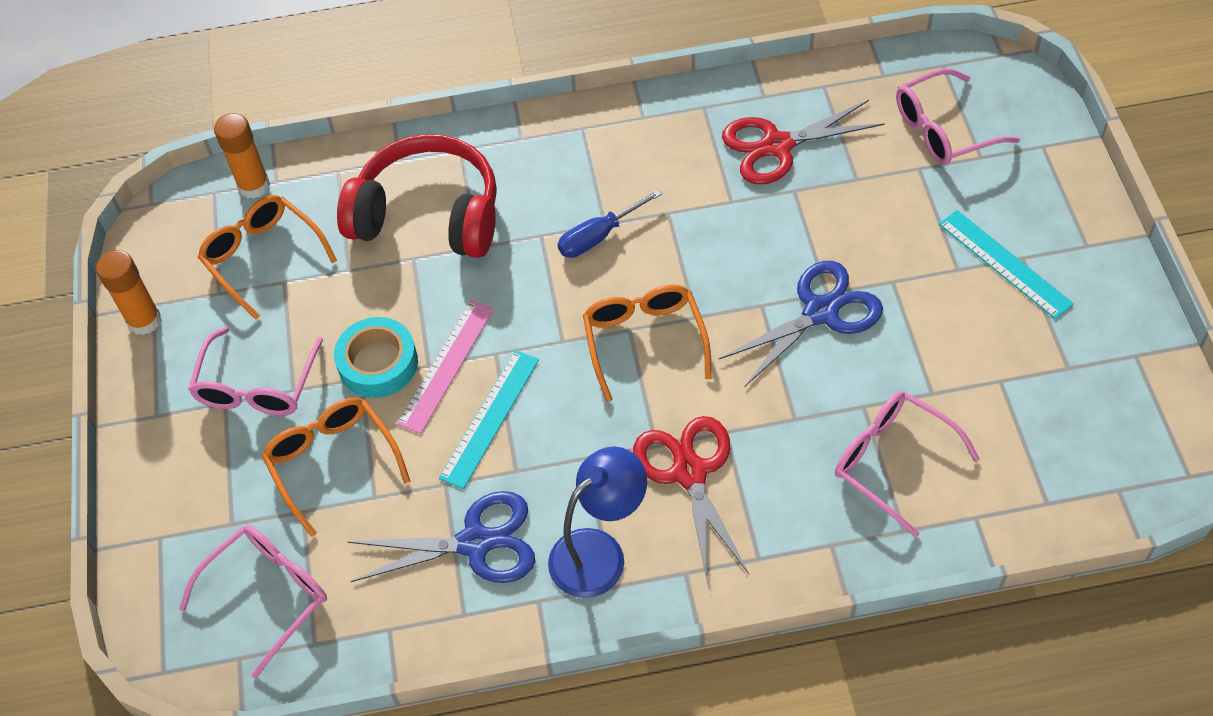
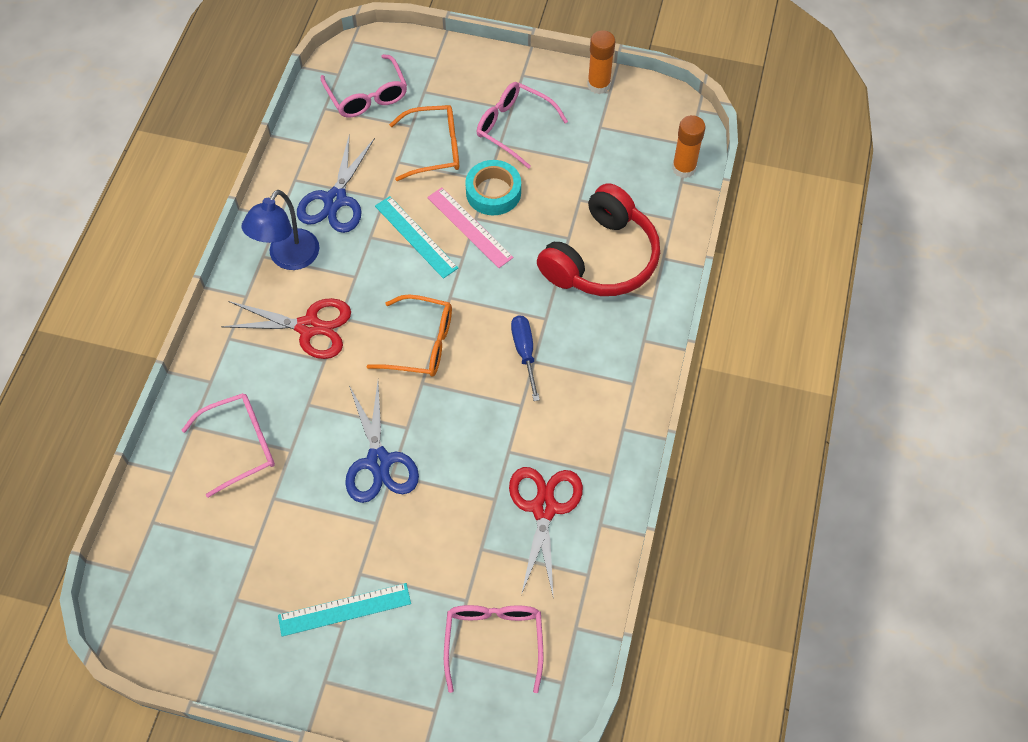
camera: 110 degrees right, 5 degrees up
(262, 257) = (616, 156): orange glasses -> none
(599, 552) = (288, 258): blue lamp -> blue lamp turned 45 degrees clockwise

